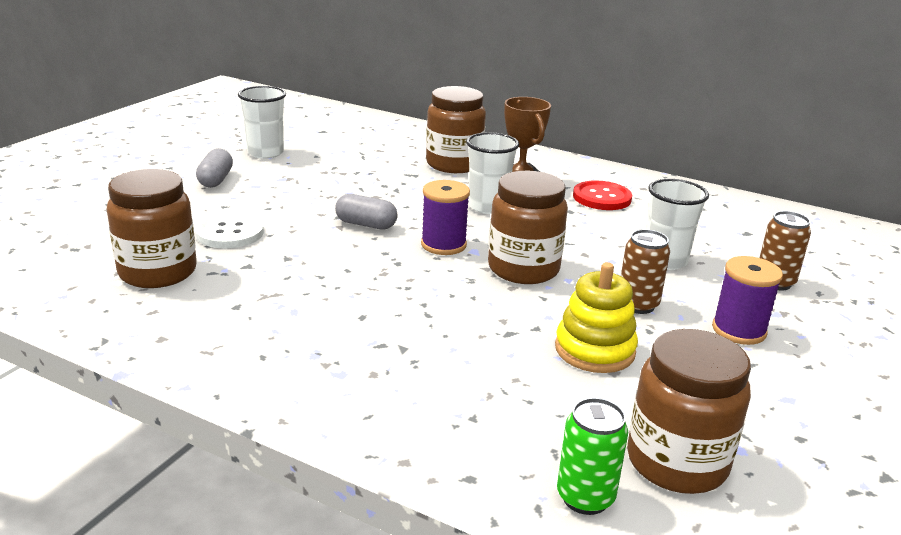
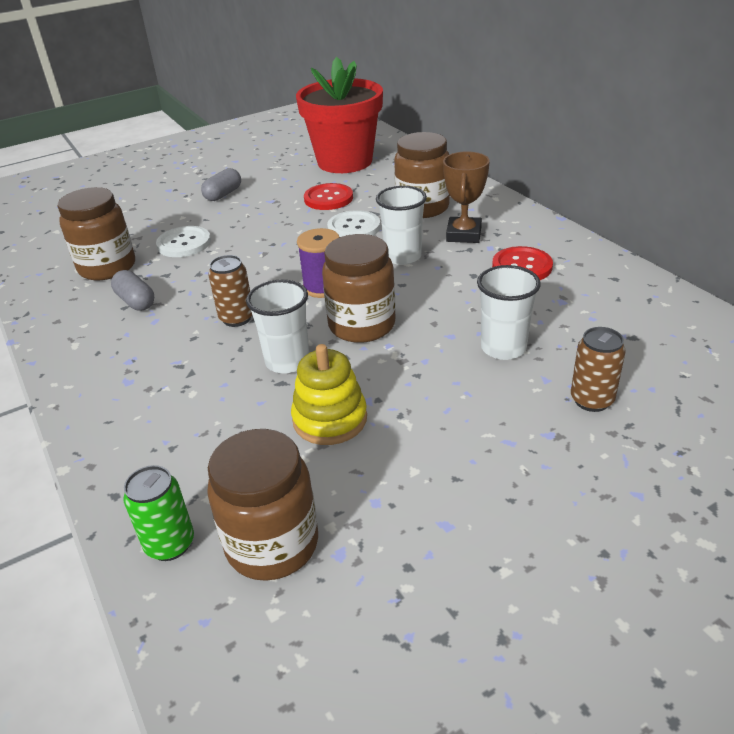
camera: 35 degrees right, 10 degrees up
(265, 153) = (284, 174): white cup -> white cup (287, 361)
(321, 134) = (345, 162): none -> red flower pot
(346, 168) = (328, 198): none -> red button
(366, 224) = (285, 255): grey capsule -> grey capsule (136, 301)
(407, 190) = (354, 227): none -> white button
(637, 305) = (420, 386): brown can -> brown can (237, 318)
(738, 330) = (486, 440): purple spool -> none

